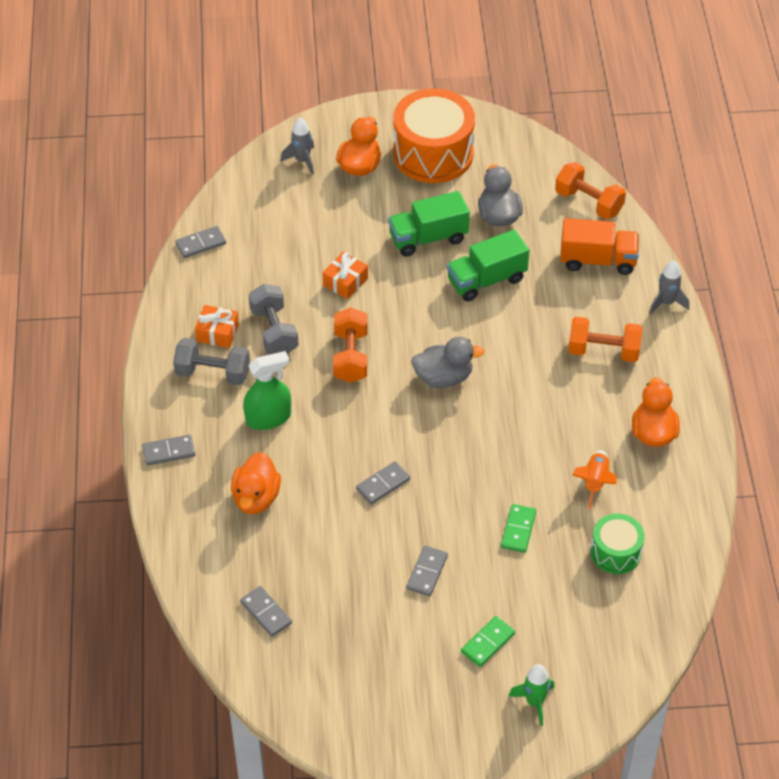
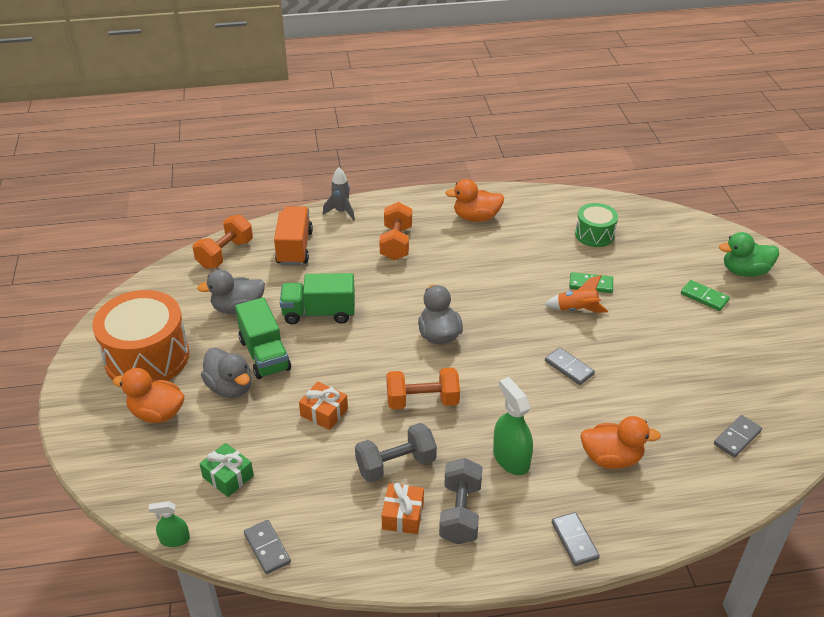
camera: 95 degrees left, 10 degrees down
(220, 187) = (175, 539): none -> green spray bottle
(279, 217) = (228, 476): none -> green gift
(302, 160) = (141, 464): grey rocket -> none
(386, 214) = (230, 387): none -> grey duck
(427, 572) = (651, 335): grey domino -> none
(486, 280) = (319, 313): green truck -> green truck turned 120 degrees clockwise
(534, 702) = (744, 271): green rocket -> green duck
(595, 482) = (532, 245): orange rocket -> orange rocket (577, 310)

